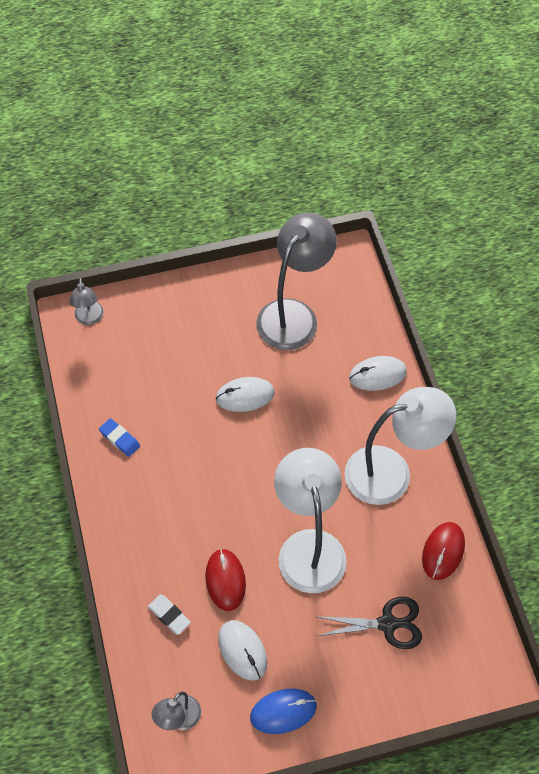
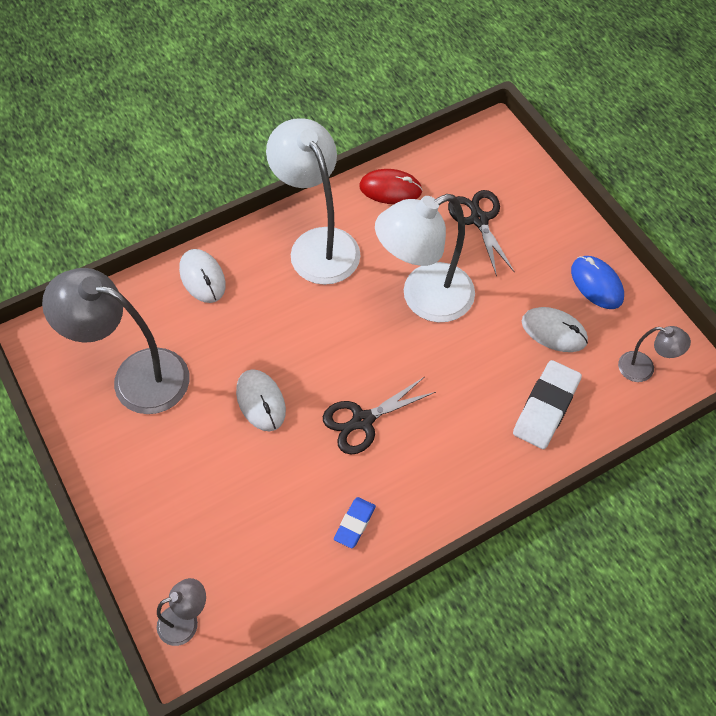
camera: 105 degrees left, 0 degrees up
(169, 615) = (546, 407): white eraser -> white eraser, size x1.75
(204, 466) = (363, 420): none -> black scissors
(225, 580) = (488, 365): red mouse -> none
(242, 650) = (554, 331): white mouse -> white mouse turned 75 degrees clockwise

